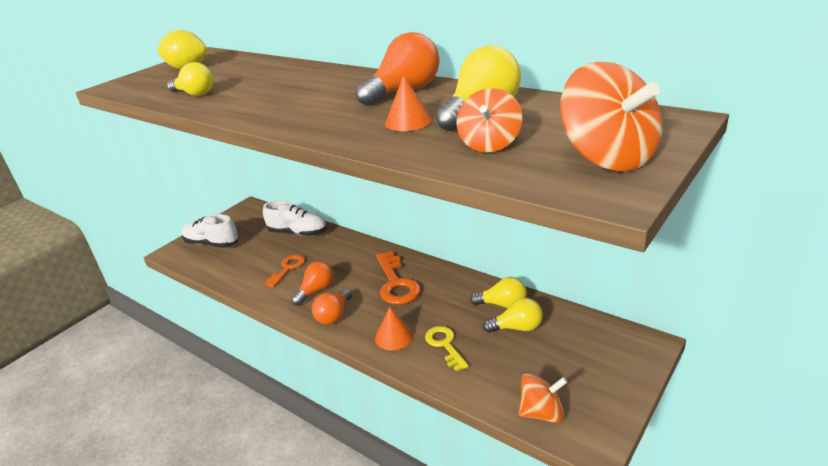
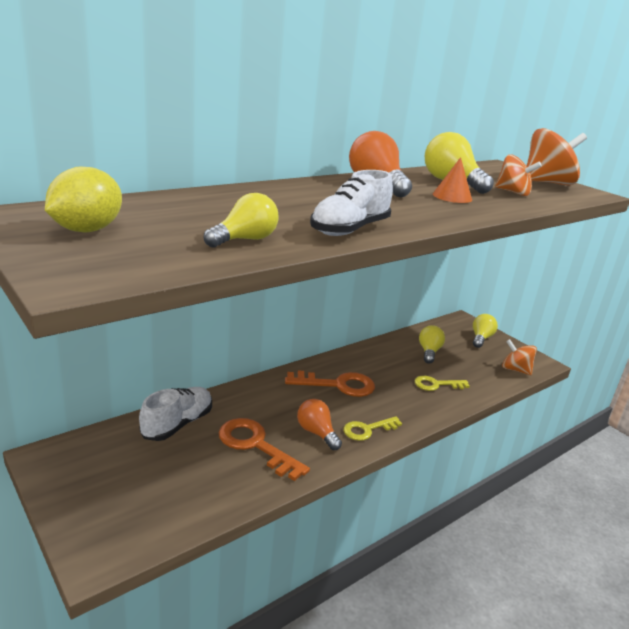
camera: 80 degrees left, 5 degrees down
(212, 243) = (120, 507): white shoe -> white shoe (349, 230)
(287, 268) = (255, 445): orange key -> orange key, size x1.56
(334, 315) = (367, 430): orange light bulb -> yellow key
(394, 336) = (415, 404): orange cone -> none
(502, 304) = (398, 349): yellow light bulb -> yellow light bulb (481, 338)
(541, 413) = (515, 370): orange spinning top -> orange spinning top turned 60 degrees counterclockwise

